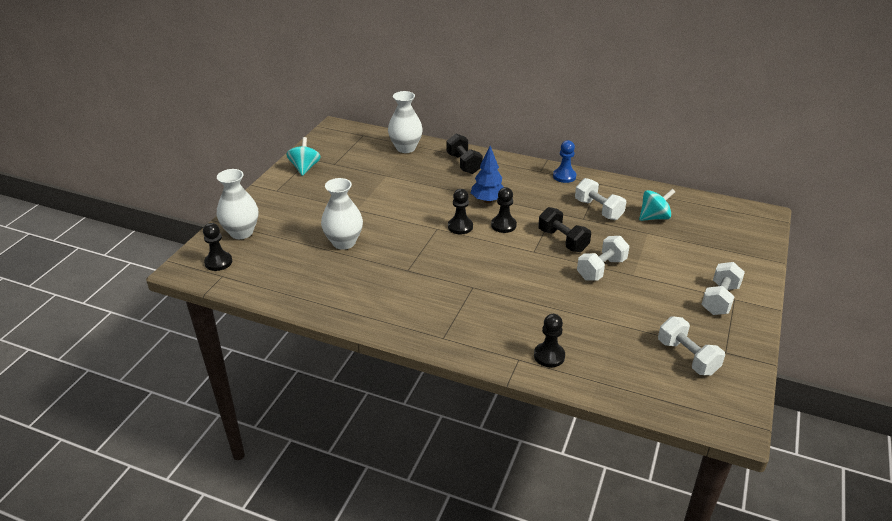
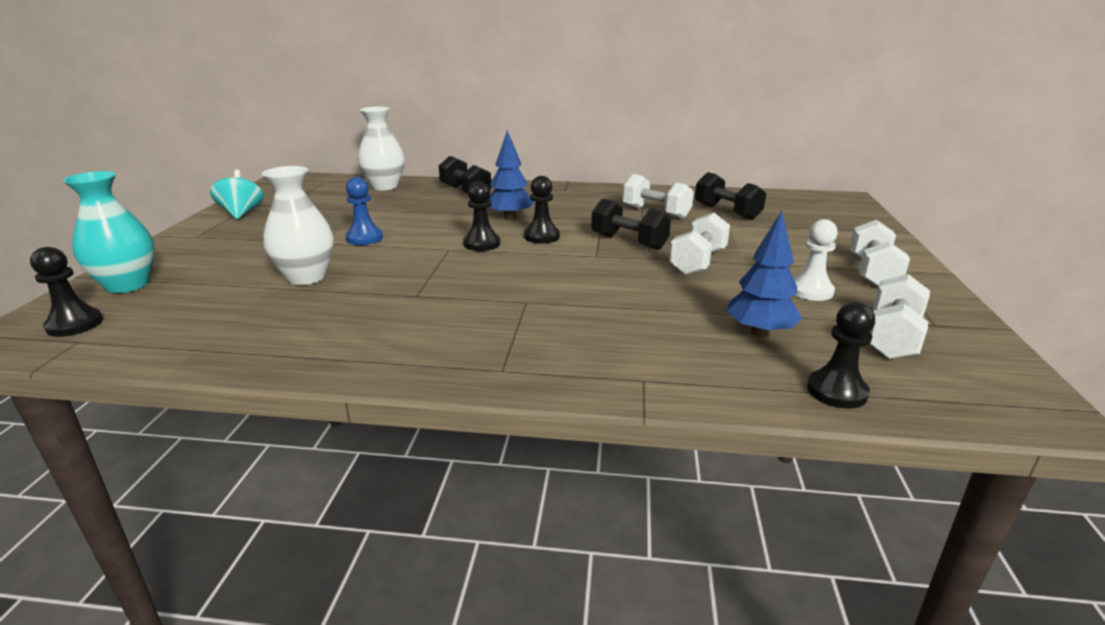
camera: 15 degrees left, 10 degrees down
(241, 232) = (127, 285): white vase -> turquoise vase
(549, 356) = (690, 368): black pawn -> black pawn (836, 391)
(564, 176) = (596, 191): blue pawn -> blue pawn (364, 238)
(606, 338) = (760, 332): none -> blue tree
(654, 217) = (727, 212): turquoise spinning top -> black dumbbell
(663, 309) = (810, 291): none -> white pawn
(687, 357) = (891, 338): white dumbbell -> white dumbbell turned 75 degrees clockwise

